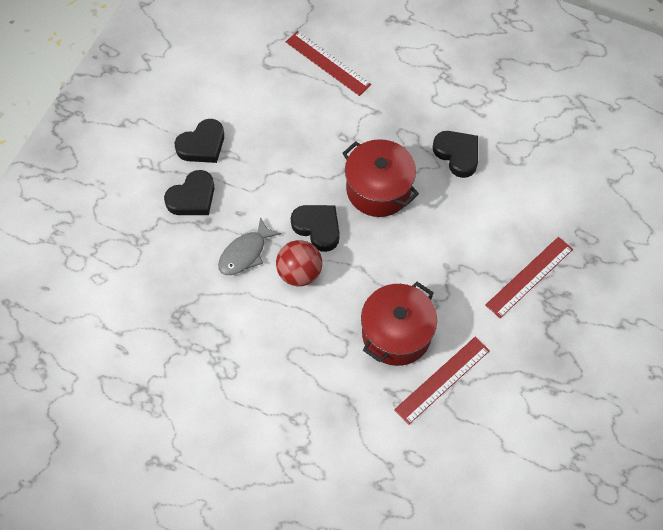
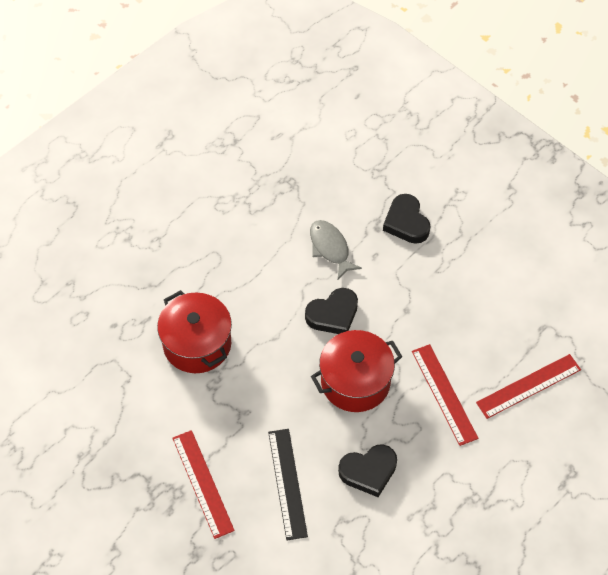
camera: 110 degrees right, 5 degrees down
(202, 145) = (463, 245): black heart -> none
(299, 273) = (292, 285): red ball -> none
(442, 380) = (136, 365): red ruler -> red ruler (444, 394)
(497, 211) = (287, 483): none -> black ruler

